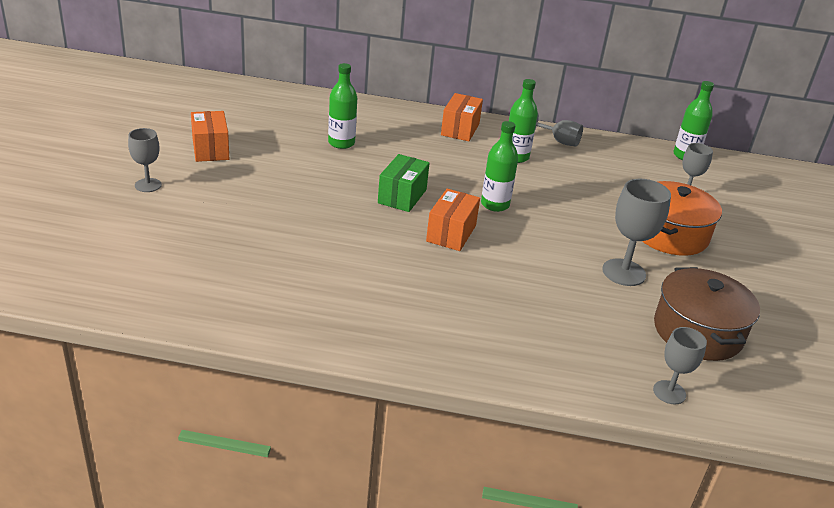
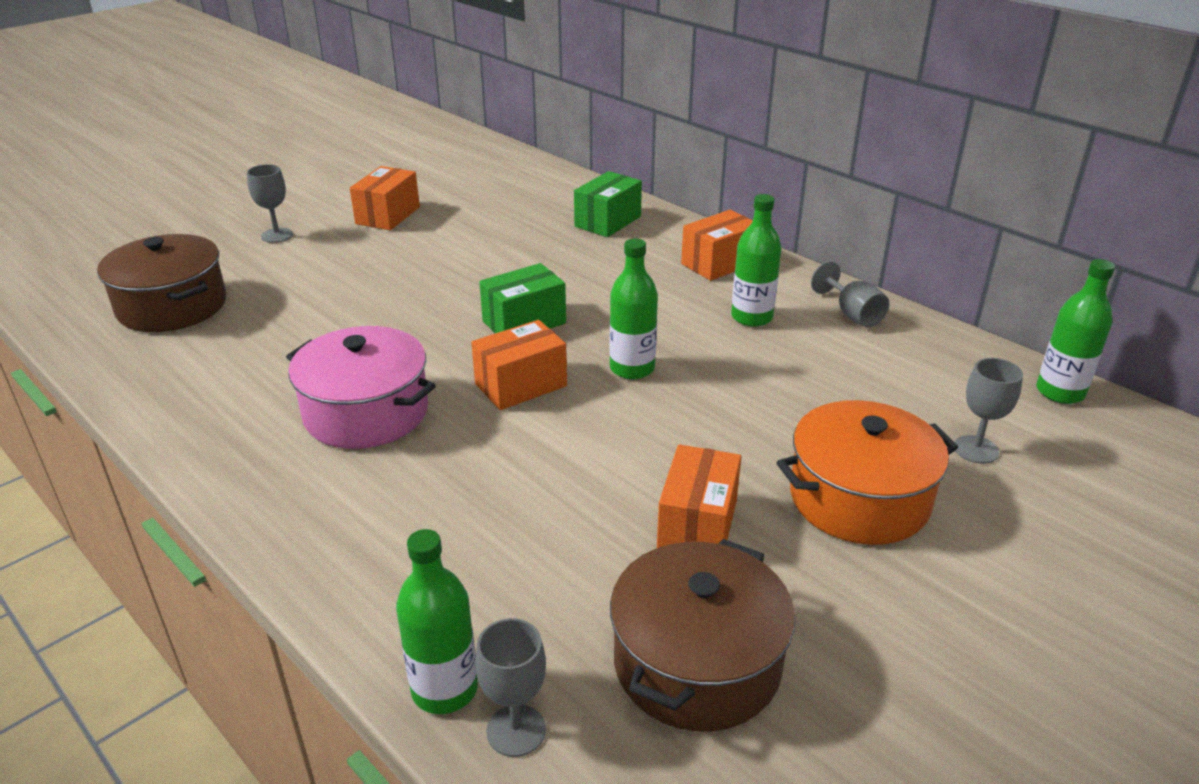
camera: 40 degrees right, 0 degrees up
(149, 258) = (172, 306): none -> brown pot
(341, 143) = (539, 243): green bottle -> green bottle (444, 689)
(363, 118) = (607, 221): none -> green box
(388, 279) = (366, 412): none -> pink pot
(624, 272) = (697, 524): grey goblet -> orange box

